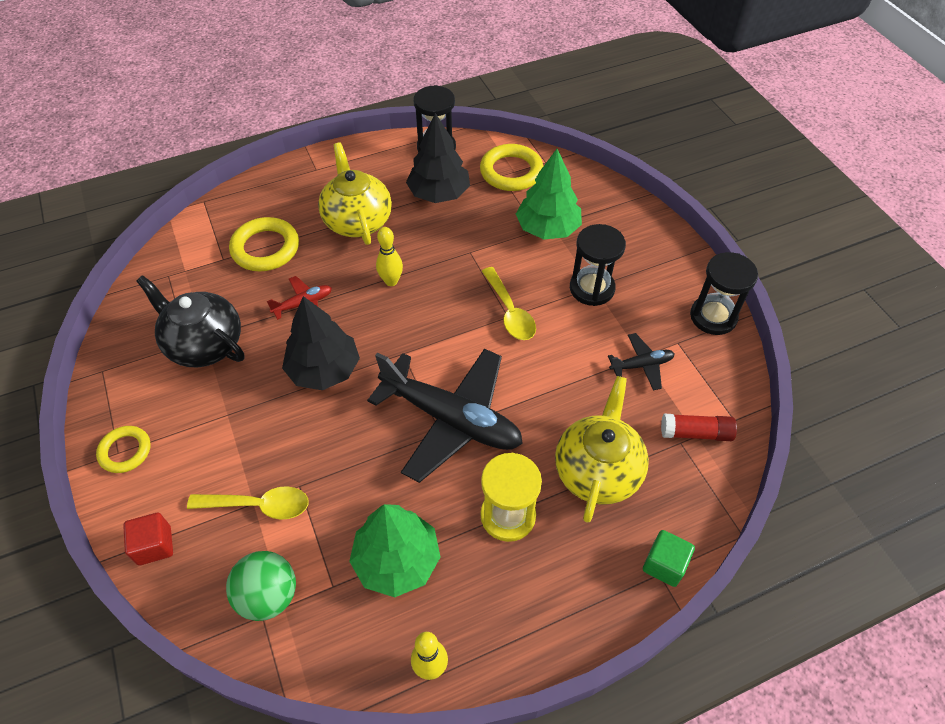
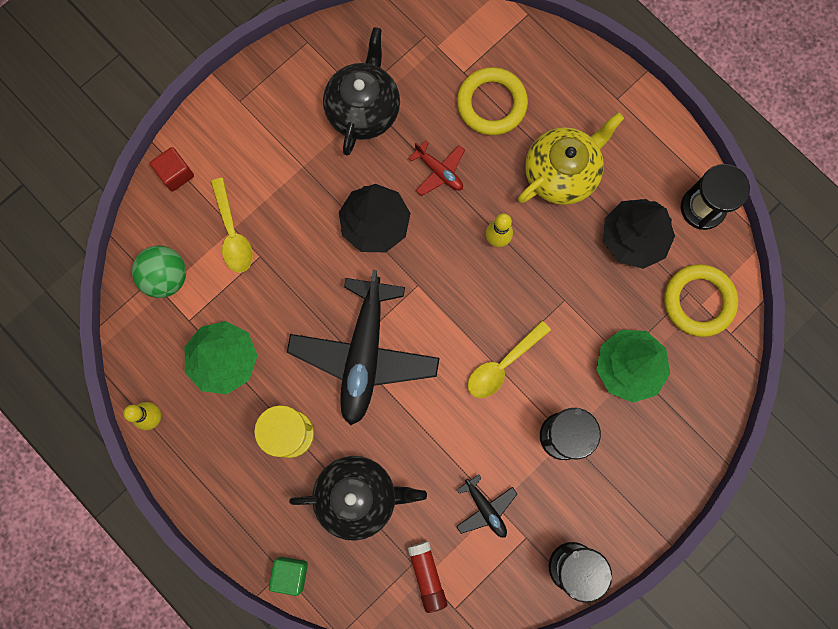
camera: 70 degrees right, 25 degrees up
(125, 451) = (242, 106): yellow ring -> none
(597, 470) = (358, 496): yellow teapot -> black teapot

